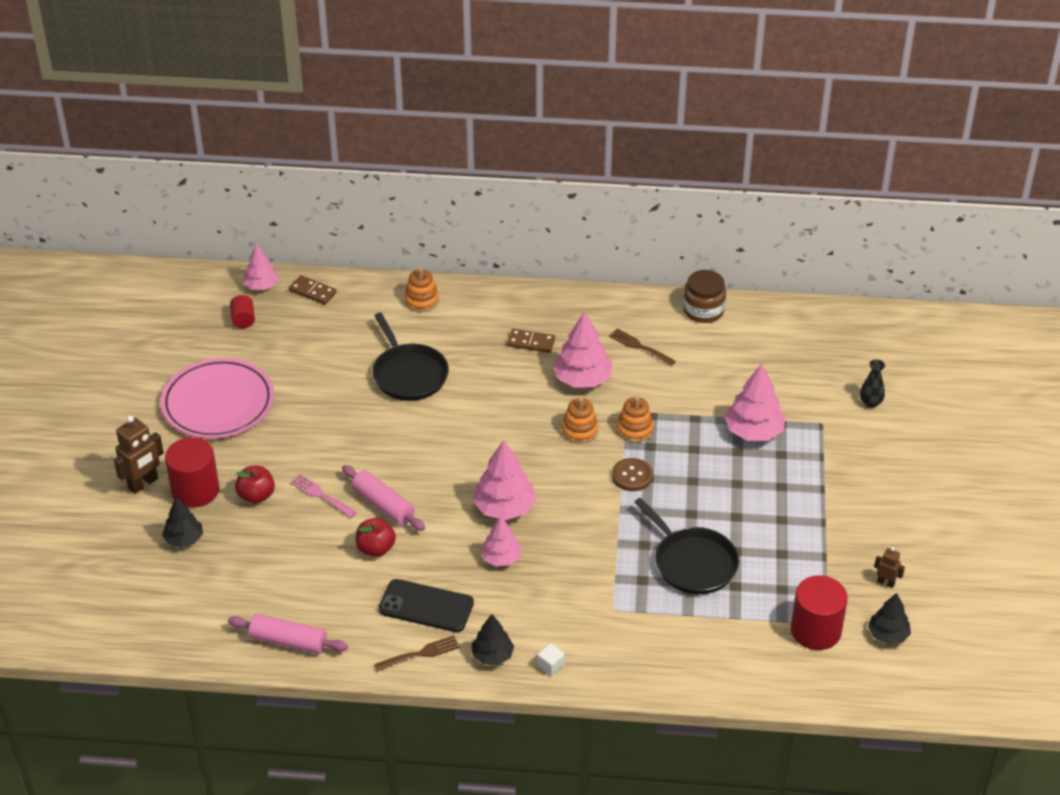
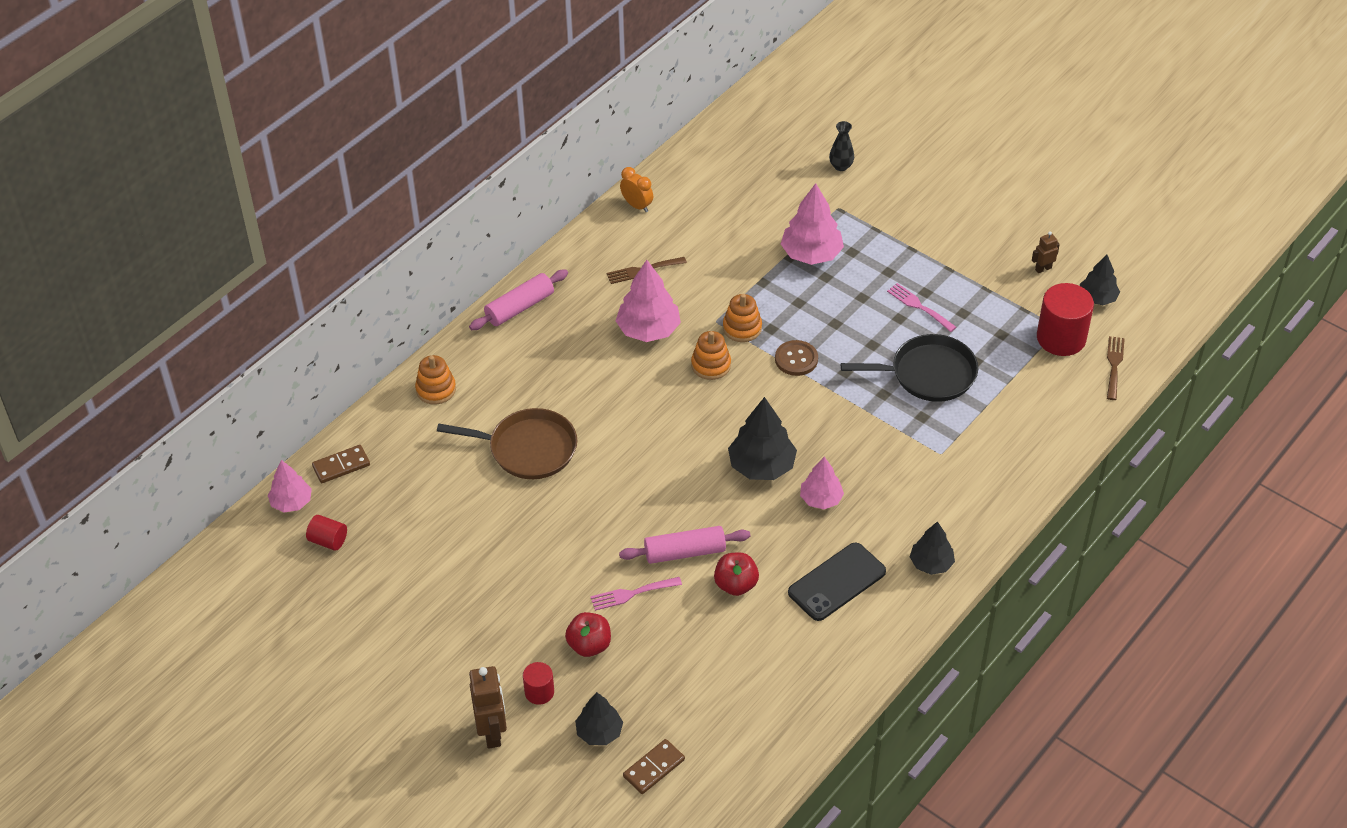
camera: 55 degrees left, 5 degrees up
(195, 490) = (539, 692): red cylinder -> red cylinder, size x0.52
(218, 403) = (431, 617): pink plate -> none
(288, 641) = (800, 708): pink rolling pin -> pink rolling pin (519, 307)
(408, 374) = (528, 449): black pan -> brown pan
(421, 653) = (890, 614): brown fork -> brown fork (1114, 365)
(504, 508) = (762, 466): pink tree -> black tree
(531, 342) = (568, 340): brown domino -> brown domino (654, 768)
(550, 665) = (972, 529): white cube -> none
(703, 310) = (637, 205): brown jar -> orange clock
(761, 522) = (919, 306): none -> pink fork

